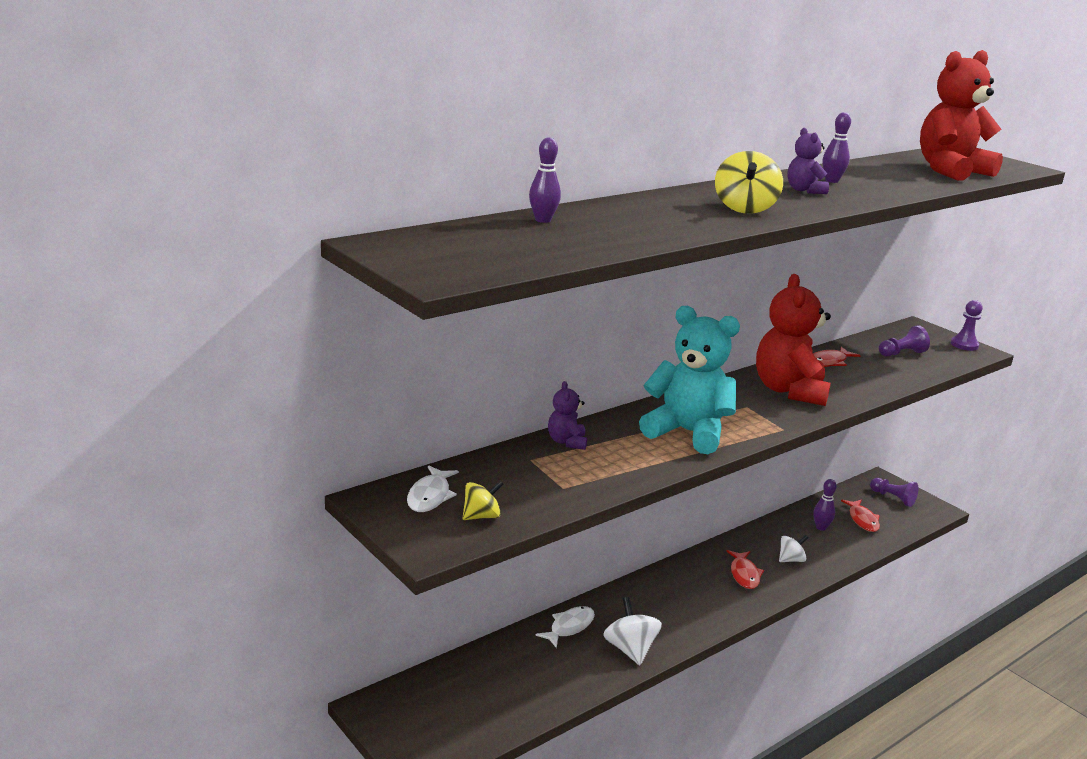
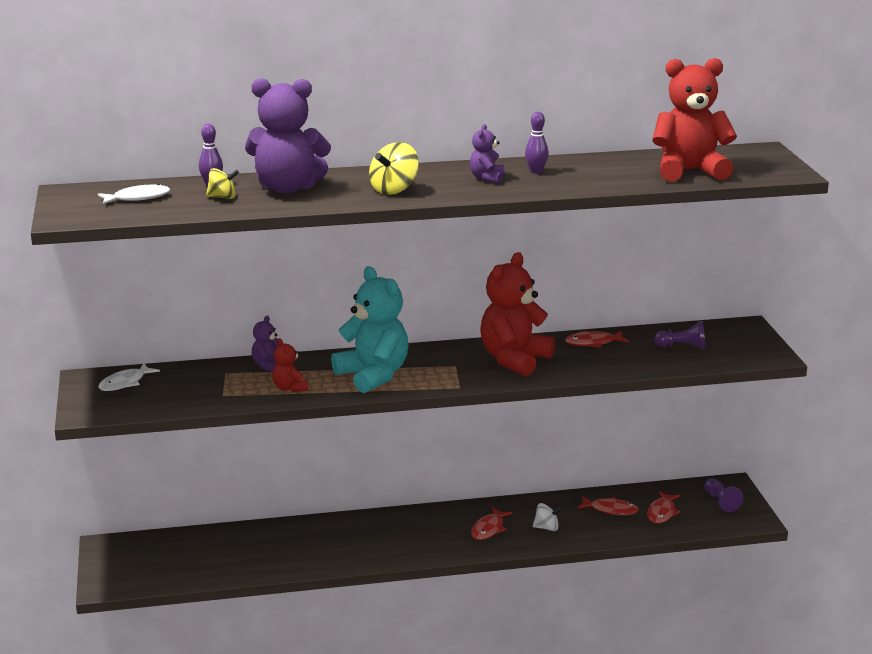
camera: 30 degrees right, 0 degrees up
(481, 516) = (142, 401): yellow spinning top -> yellow spinning top (223, 197)
(569, 627) = (297, 531): white fish -> white fish (138, 198)
(624, 464) = (290, 388): none -> red teddy bear
(630, 649) = (327, 557): white spinning top -> none
(634, 216) = (287, 188): none -> purple teddy bear
(821, 527) = (611, 510): purple bowling pin -> red fish
(964, 345) = (766, 349): purple pawn -> none

